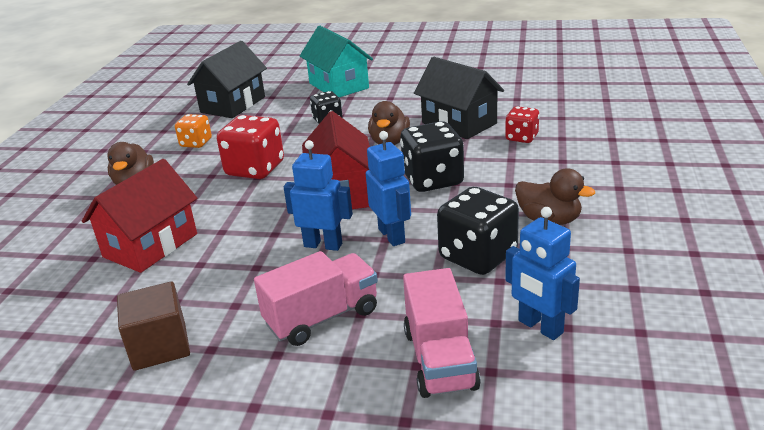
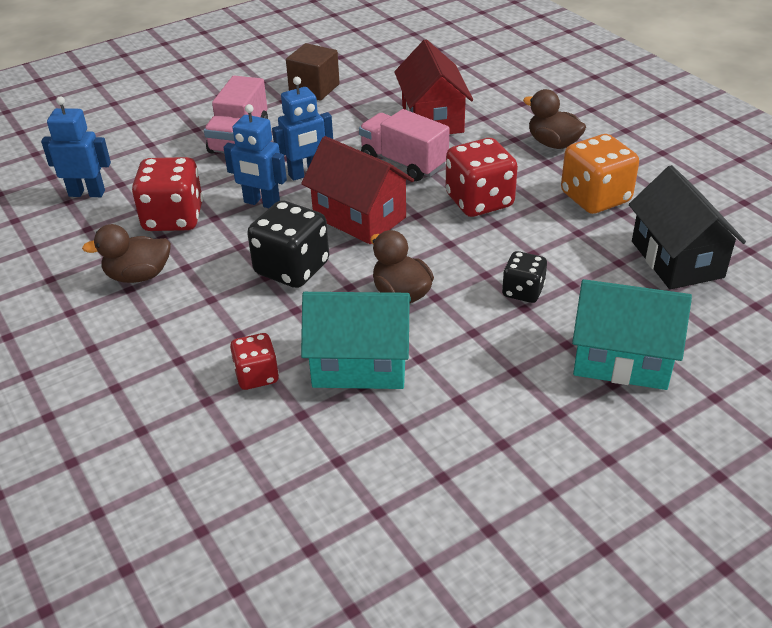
camera: 135 degrees right, 10 degrees up
(196, 143) = (595, 198): orange dice -> orange dice, size x1.71
(440, 359) = (138, 151): pink truck -> pink truck (403, 163)
(459, 123) = (360, 364): black house -> turquoise house
(478, 256) = (173, 218): black dice -> red dice

